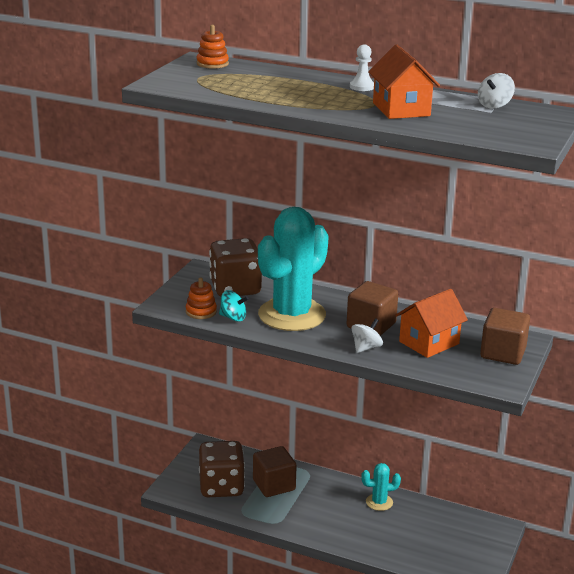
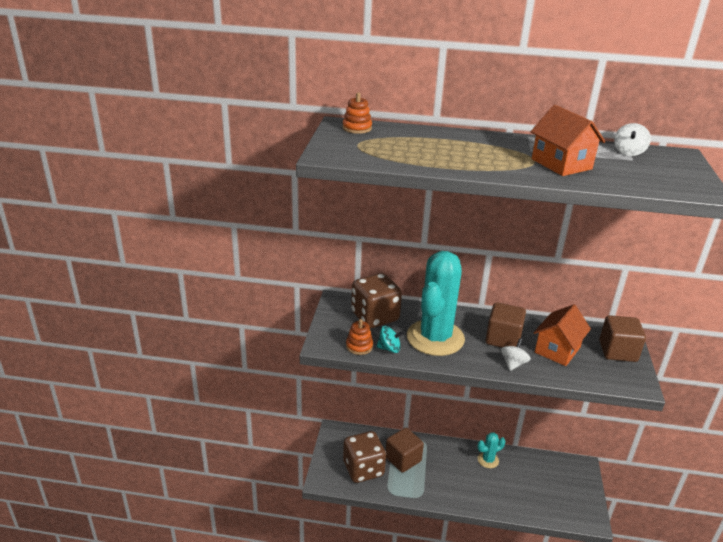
camera: 15 degrees left, 5 degrees up
(362, 87) = (505, 142): white pawn -> none

